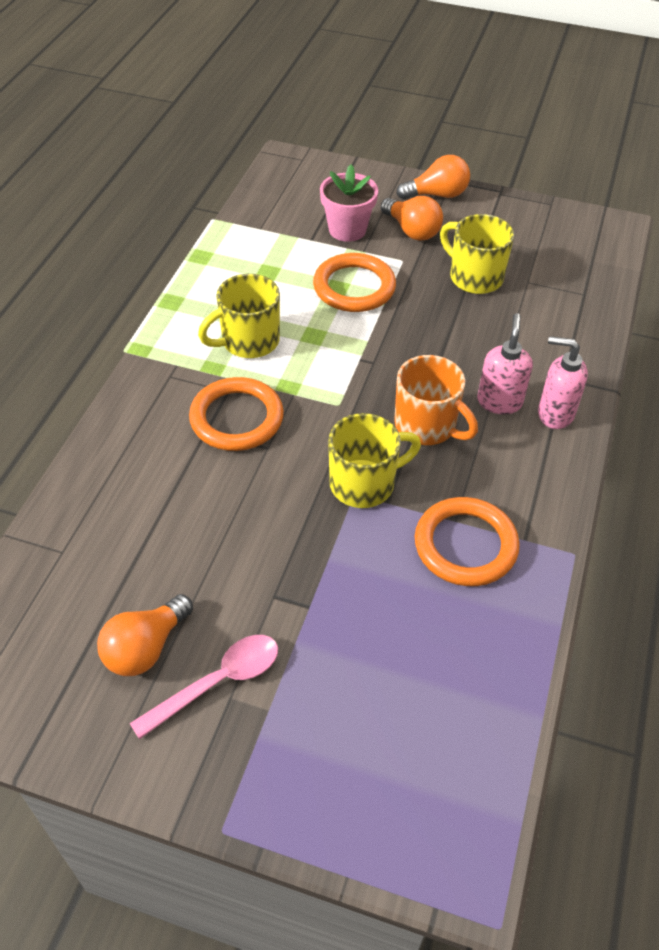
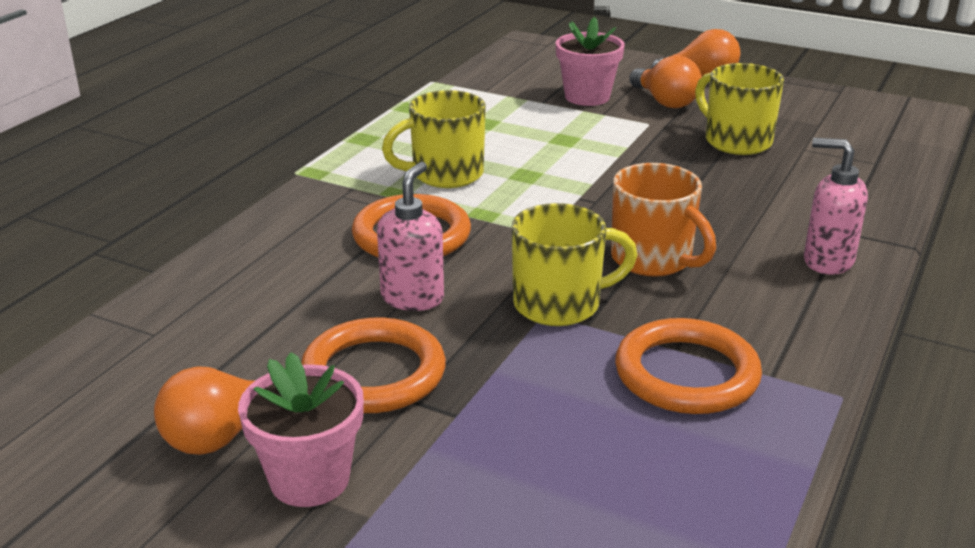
camera: 10 degrees right, 20 degrees down
(218, 682) = (309, 479): pink spoon -> pink flower pot
(354, 287) = (585, 140): orange ring -> orange ring (373, 373)
(499, 401) = (753, 245): pink soap dispenser -> pink soap dispenser (413, 298)

